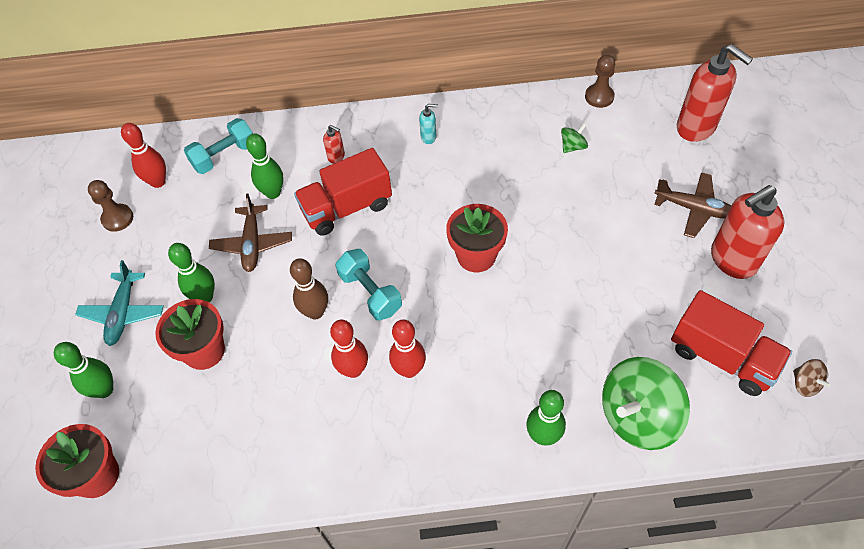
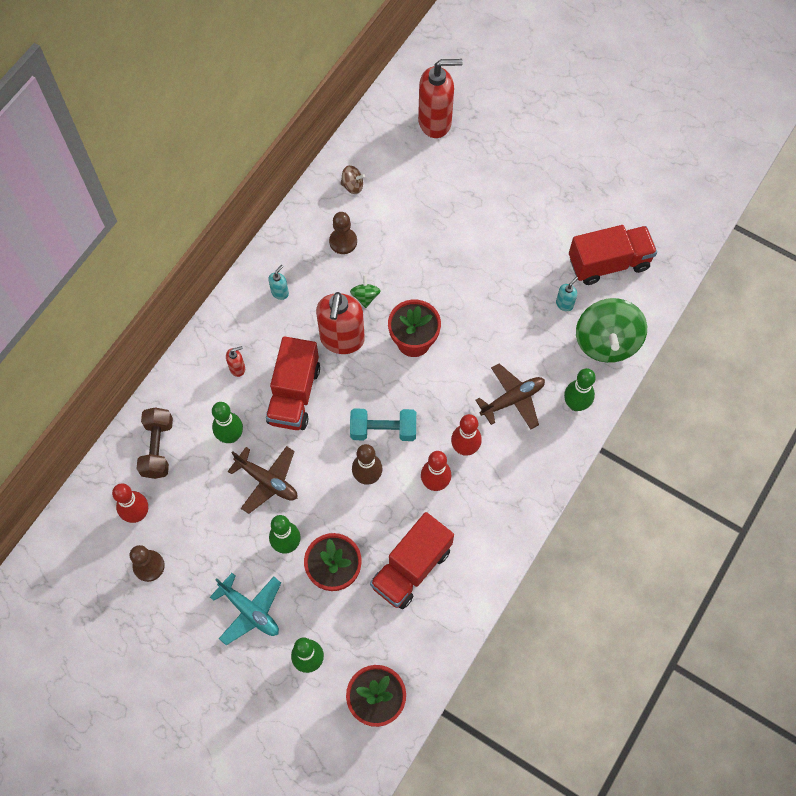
camera: 55 degrees left, 10 degrees up
(224, 156) = (157, 448): turquoise dumbbell -> brown dumbbell
(252, 410) = (411, 568): none -> red truck
(573, 146) = (379, 208): green spinning top -> green spinning top (365, 296)
(599, 97) = (351, 155): brown pawn -> brown pawn (343, 242)
(637, 349) = (564, 304): none -> turquoise soap dispenser
(693, 209) = (496, 183): brown plane -> brown plane (512, 399)
(732, 260) = (552, 197): red soap dispenser -> red soap dispenser (342, 340)
(805, 384) = (661, 236): brown spinning top -> brown spinning top (352, 186)

